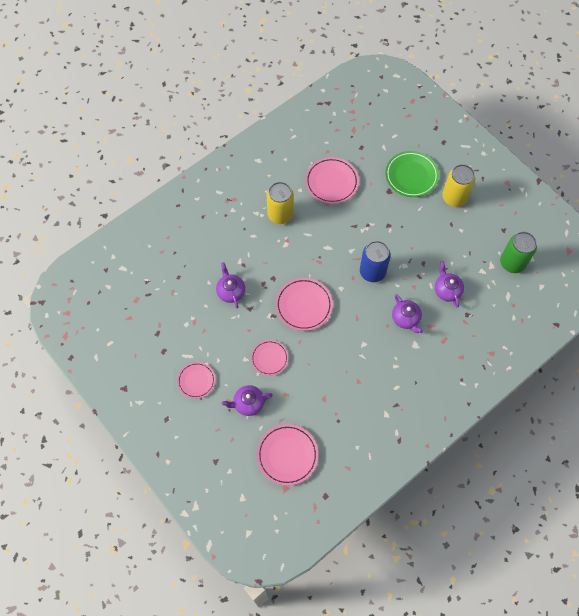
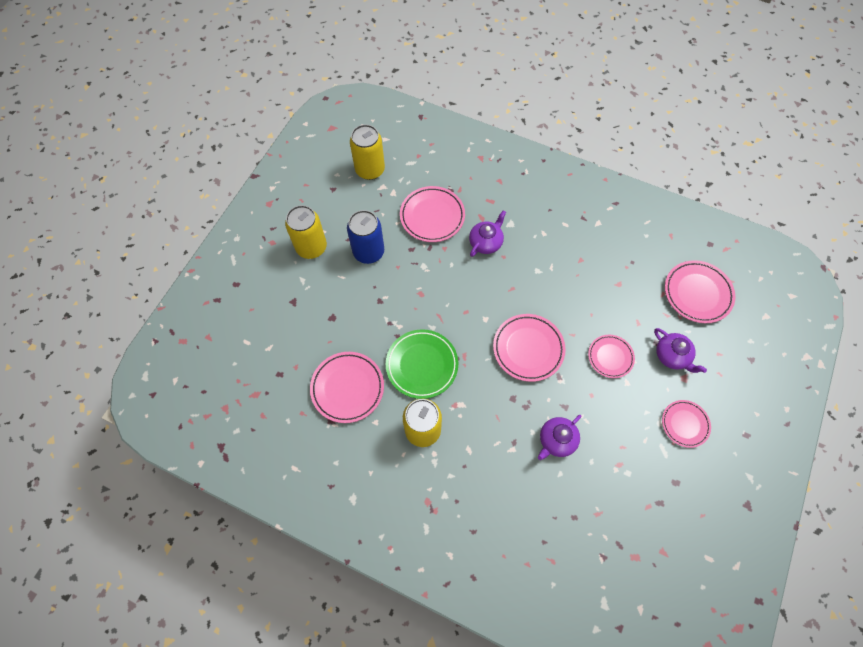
camera: 115 degrees left, 0 degrees up
(372, 272) = (448, 294): blue can -> blue can (368, 252)
(411, 176) = (300, 301): green plate -> green plate (422, 365)
(447, 290) = (432, 216): purple teapot -> pink plate
(512, 263) = (370, 170): green can -> yellow can

